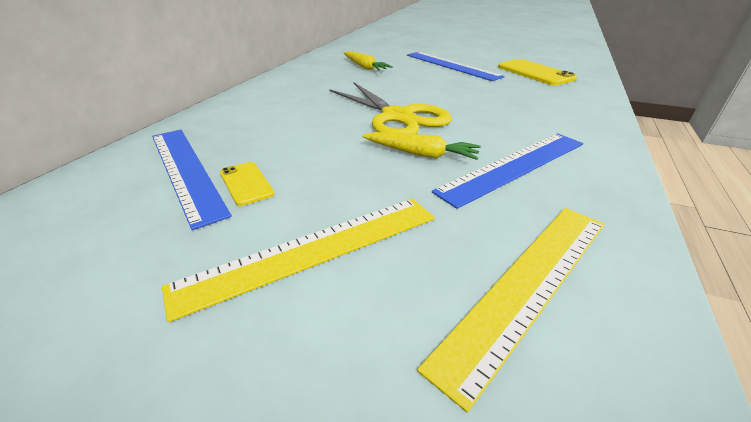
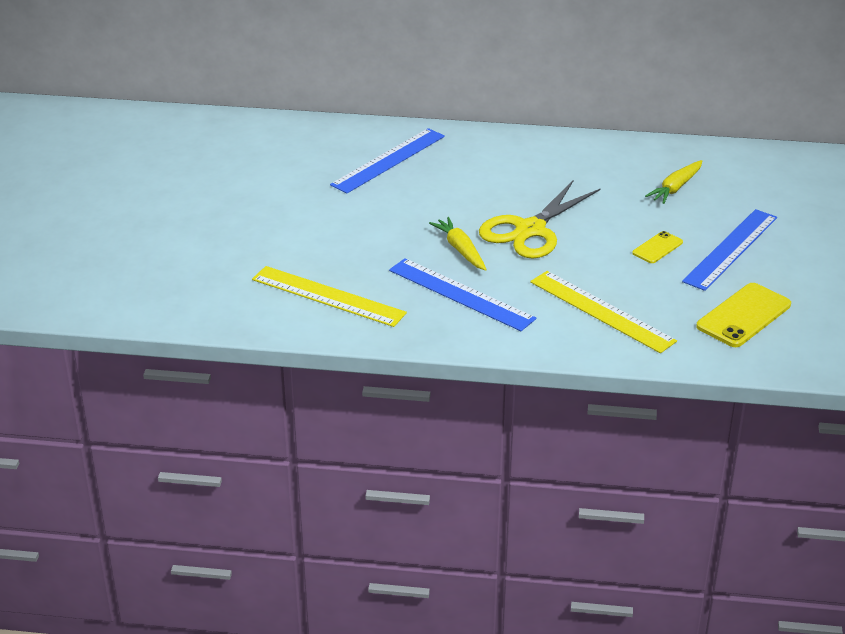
camera: 75 degrees right, 0 degrees up
(246, 183) = (384, 187): yellow phone -> yellow phone (657, 248)
(313, 250) = (328, 227): yellow ruler -> yellow ruler (601, 311)
(420, 154) = (460, 250): yellow carrot -> yellow carrot turned 150 degrees clockwise

